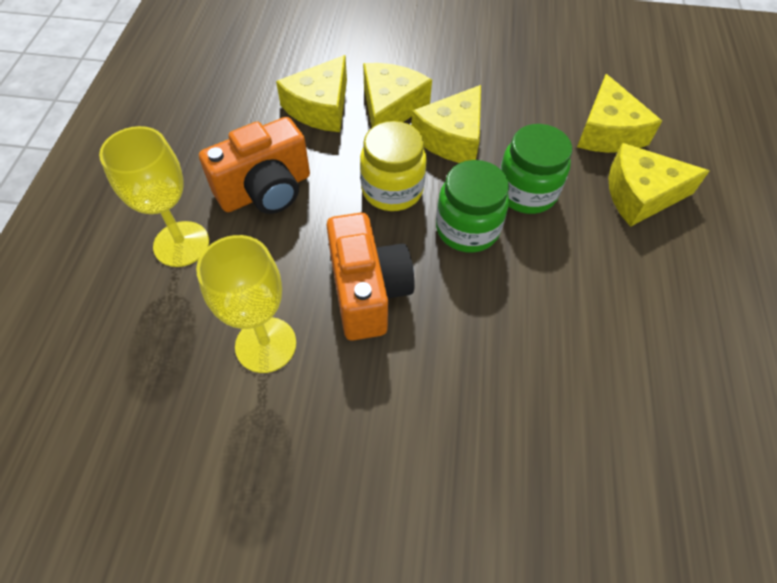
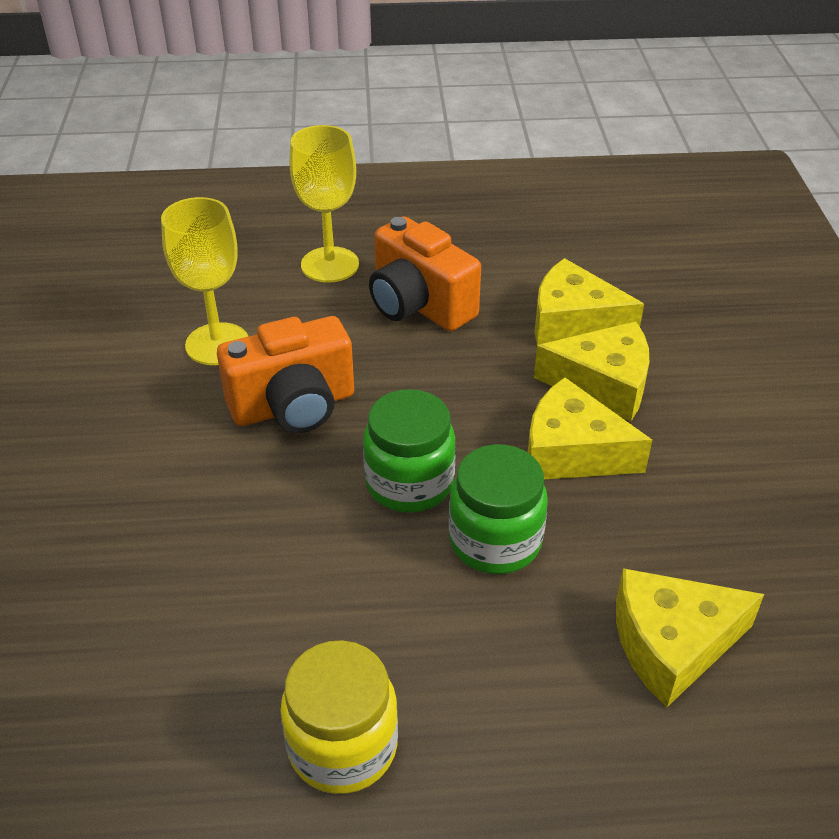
camera: 80 degrees right, 15 degrees down
(392, 190) = (454, 405): yellow jar -> yellow jar (342, 746)
(640, 195) = (539, 690): yellow cheese -> none

